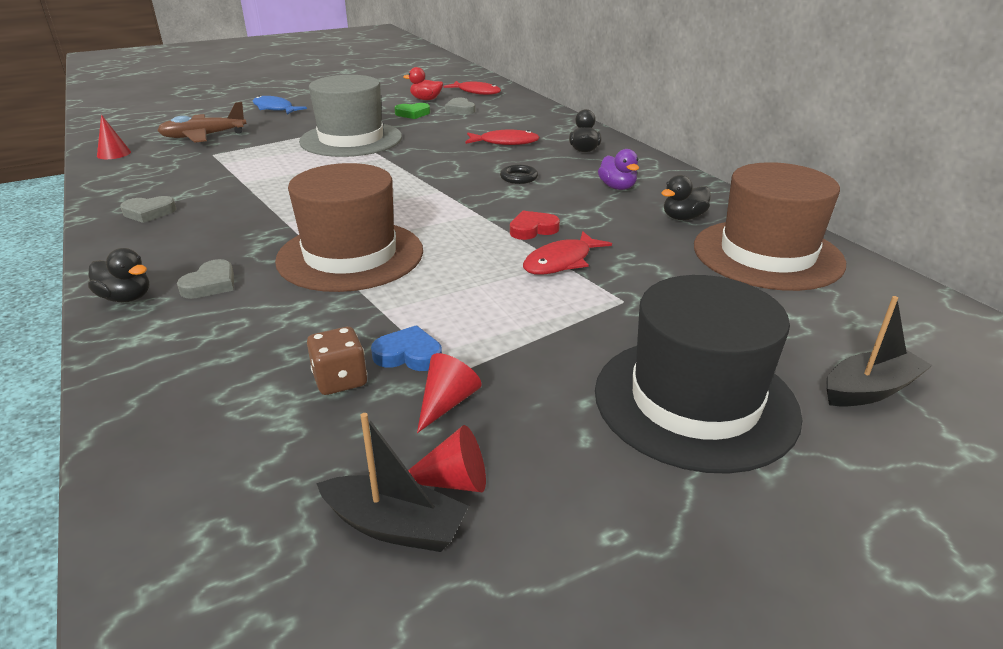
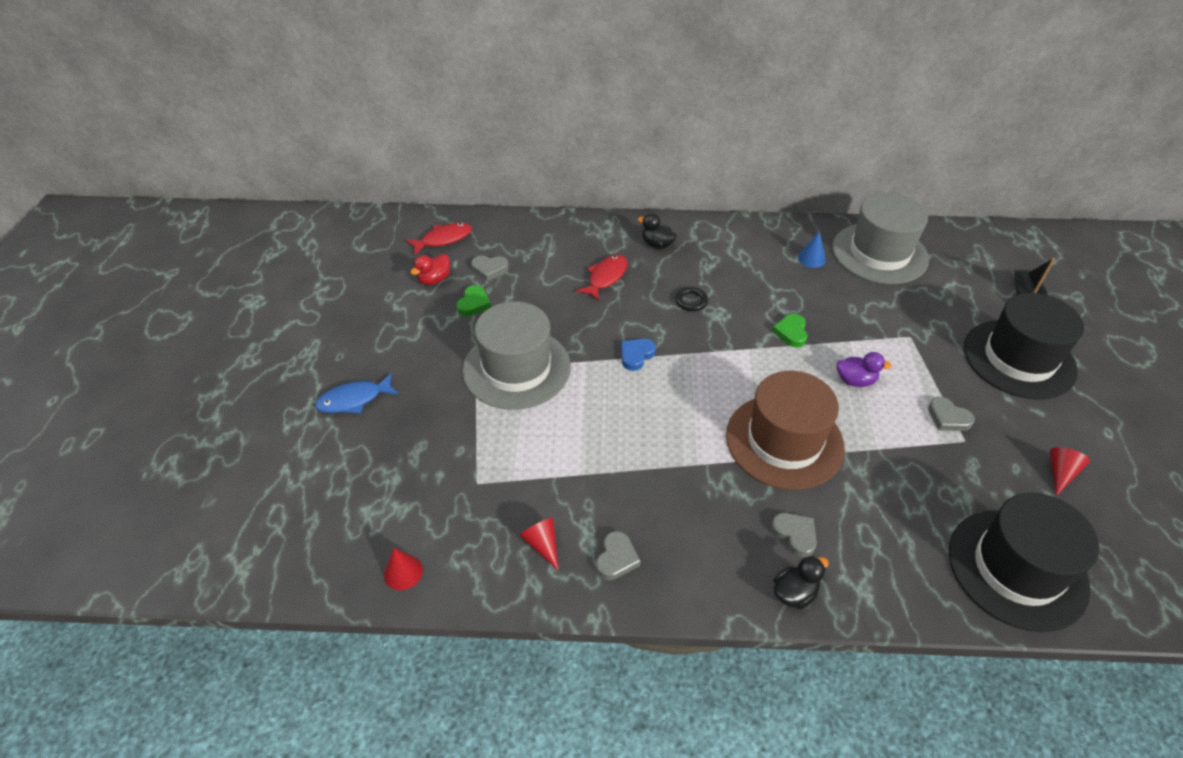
camera: 60 degrees left, 15 degrees up
(204, 136) = (407, 480): brown plane -> none
(214, 456) = (1017, 568): none -> black hat
(340, 380) = (955, 492): brown dice -> none
(395, 526) = (1089, 505): black boat -> none
(408, 355) = (937, 452): blue heart -> blue heart (636, 355)
(447, 402) = (993, 452): red cone -> red cone (542, 544)
(486, 353) = (948, 418): none -> grey heart
(532, 229) = (791, 332): red heart -> green heart
(561, 262) = (848, 340): red fish -> none
(617, 187) = (743, 262): purple duck -> purple duck (855, 380)
(683, 218) = (811, 258): black duck -> blue cone
(767, 254) = (879, 253): brown hat -> grey hat

